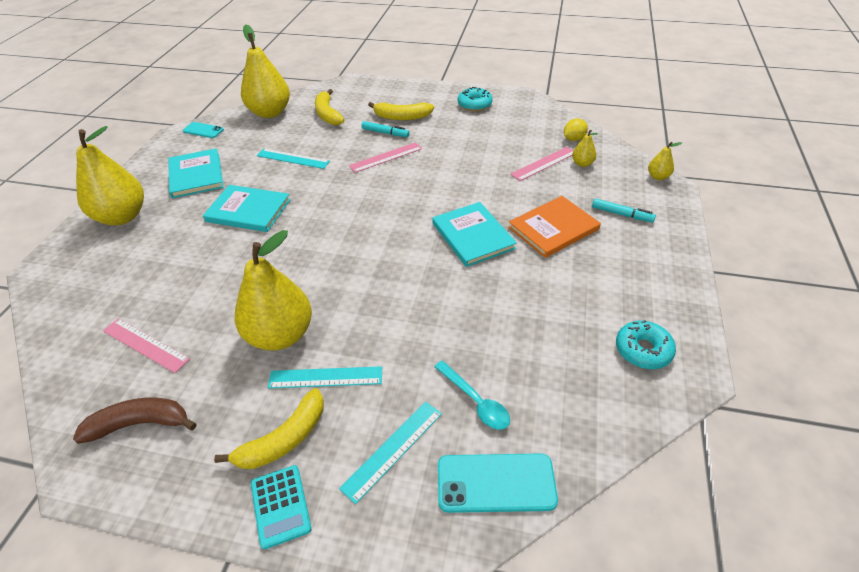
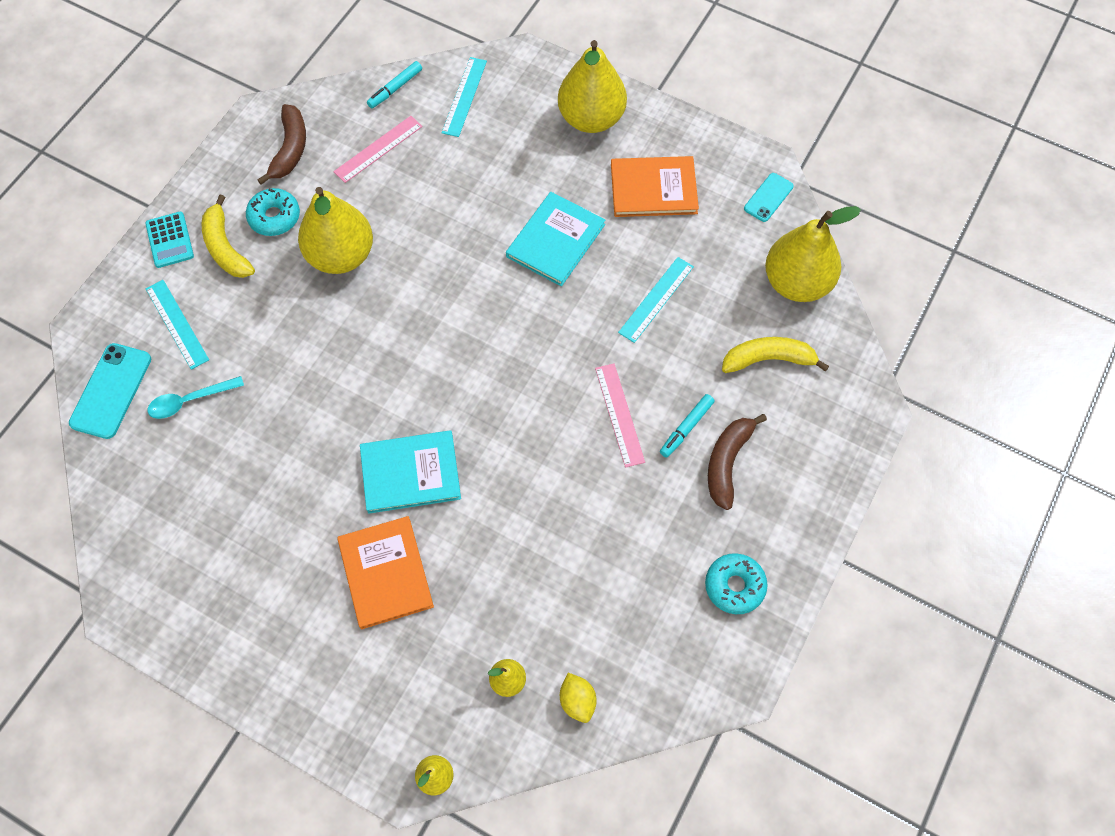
camera: 105 degrees right, 20 degrees up
(196, 175) = (653, 188): turquoise book -> orange book
(280, 506) = (170, 240): turquoise calculator -> turquoise calculator turned 105 degrees counterclockwise
(325, 377) = (273, 286): turquoise ruler -> turquoise ruler (464, 96)
(402, 117) = (727, 462): yellow banana -> brown banana
(544, 163) = (528, 624): pink ruler -> none
(622, 214) = (377, 675): turquoise marker -> turquoise marker (395, 88)
(643, 350) = (170, 577): turquoise donut -> turquoise donut (274, 217)

